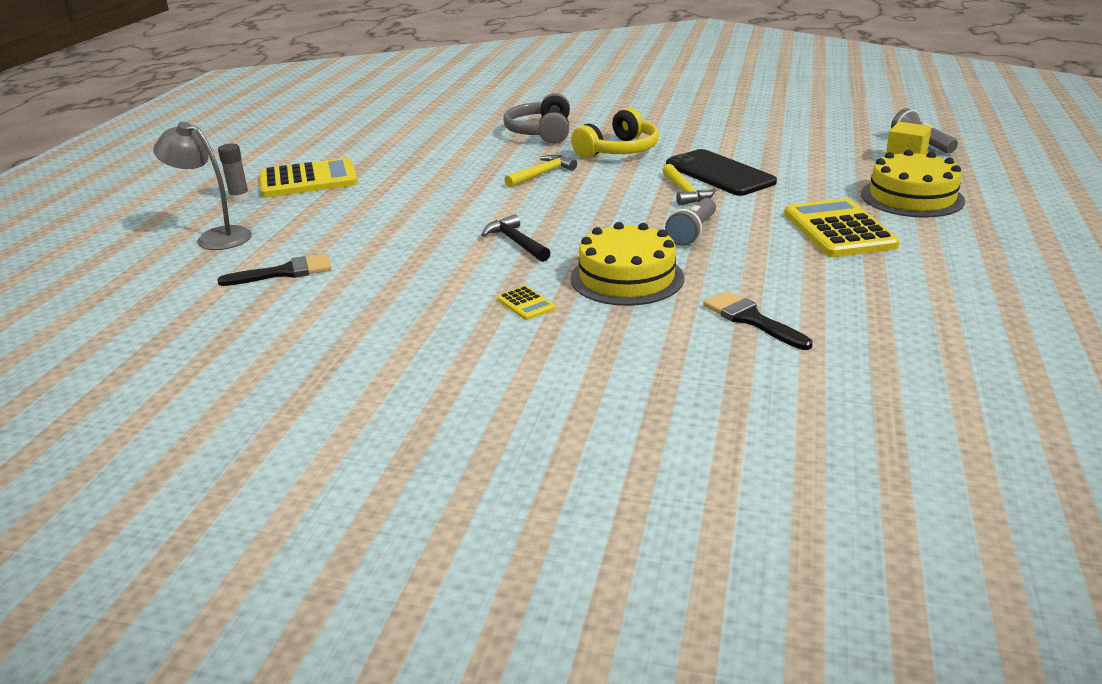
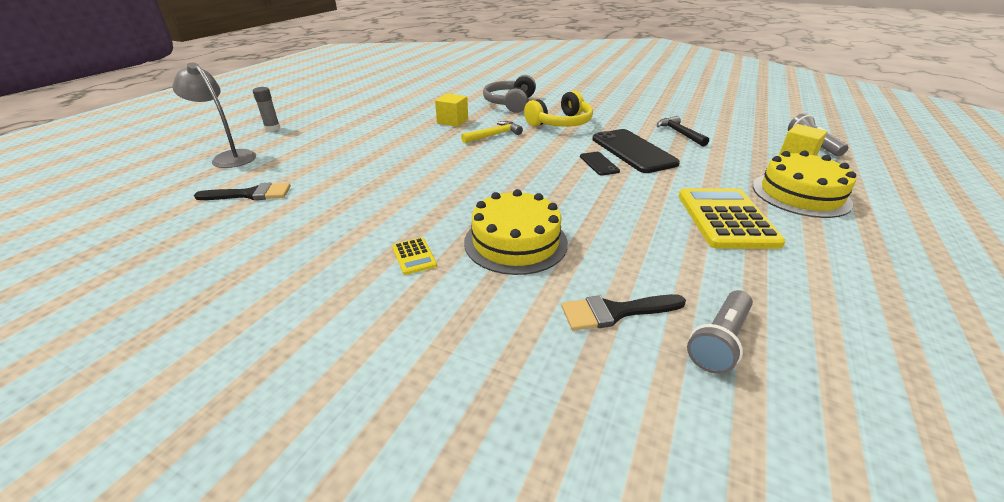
camera: 10 degrees right, 5 degrees up
(308, 180) = (328, 121): yellow calculator -> none
(478, 163) = (452, 121): none -> yellow cube
(516, 242) = (441, 192): black hammer -> black hammer (679, 133)
(685, 192) = (599, 164): yellow hammer -> black phone
(693, 233) = (592, 203): grey flashlight -> grey flashlight (719, 341)
(751, 319) = (615, 312): black brush -> black brush turned 75 degrees counterclockwise

